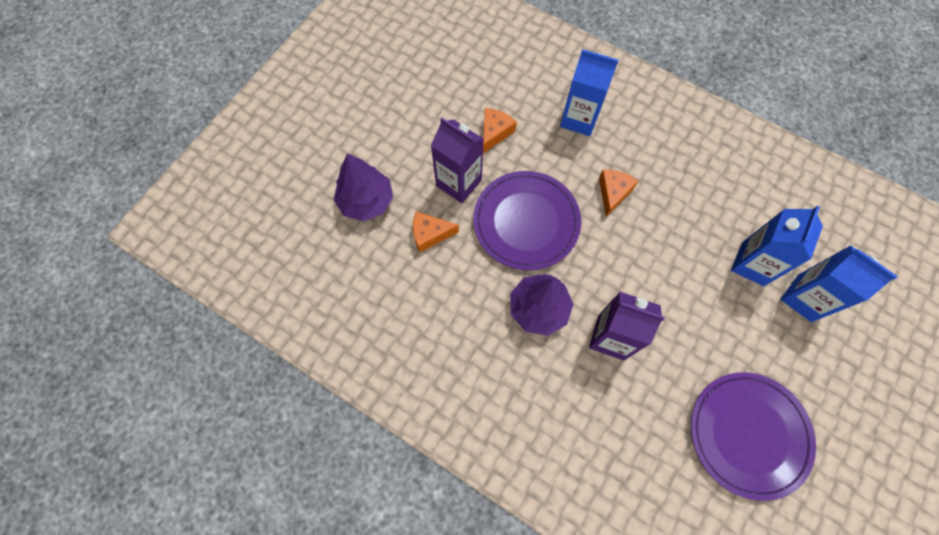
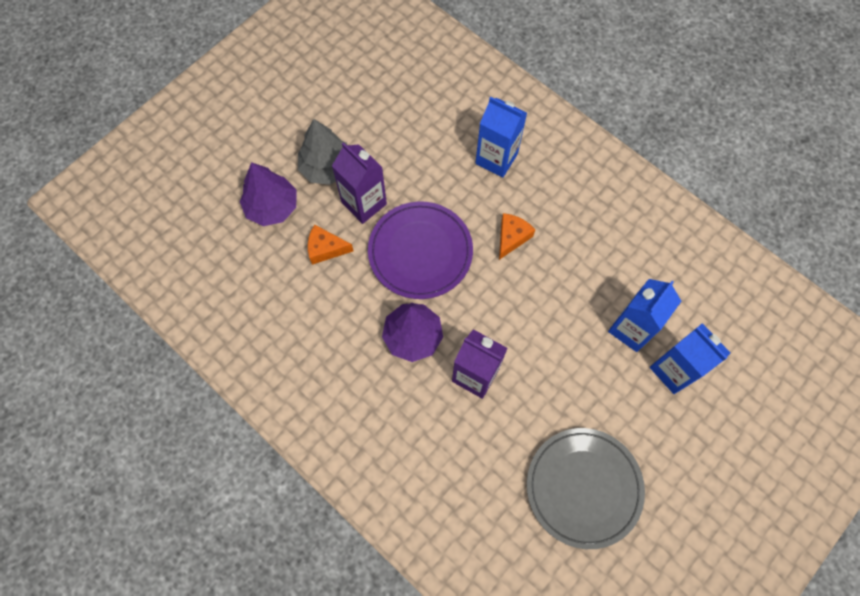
camera: 10 degrees right, 0 degrees up
(413, 153) = (327, 168): none -> grey tree
(494, 133) = (410, 159): orange cheese -> none
(748, 434) = (583, 487): purple plate -> grey plate

